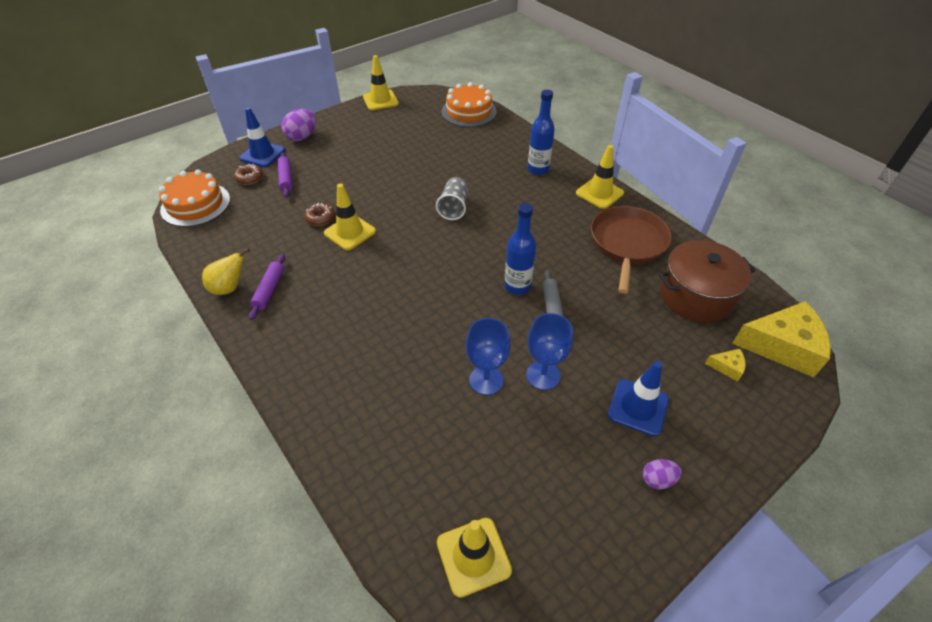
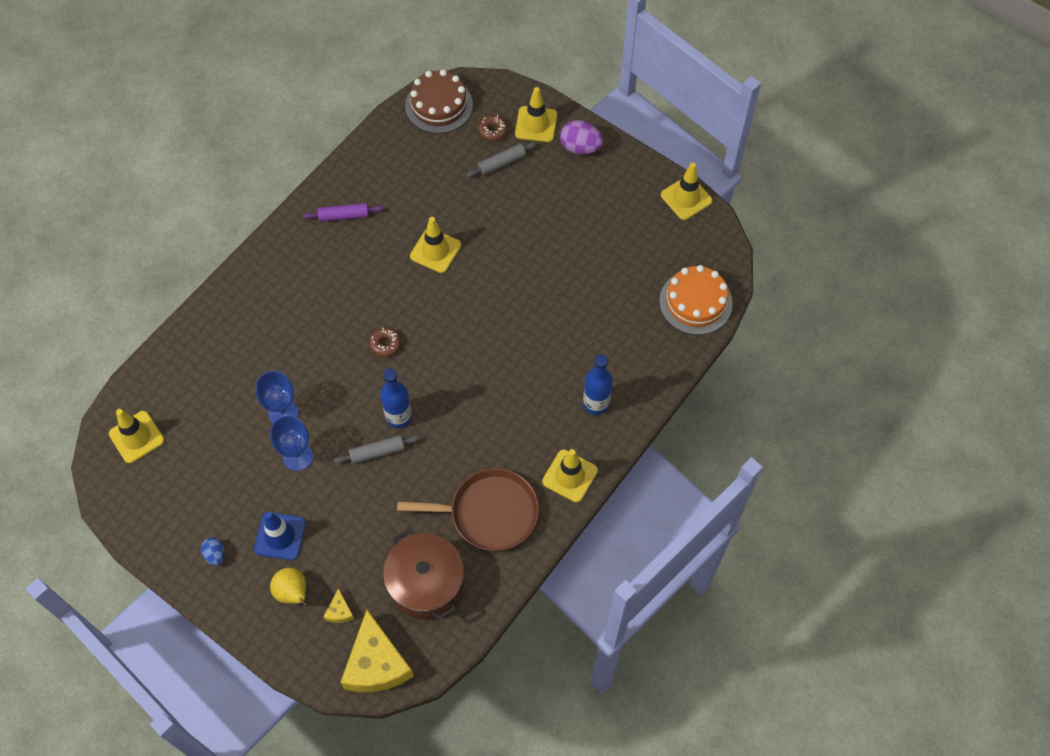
camera: 75 degrees right, 15 degrees up
(195, 204) = (439, 105): orange cake -> brown cake
(229, 288) = (339, 184): yellow pear -> yellow pear (293, 593)
(262, 154) = (536, 124): blue traffic cone -> yellow traffic cone
(286, 179) = (501, 163): purple rolling pin -> grey rolling pin
(320, 218) = (449, 218): brown donut -> brown donut (385, 344)
(454, 207) = (500, 333): grey cup -> none
(657, 479) = (215, 555): purple egg -> blue egg

